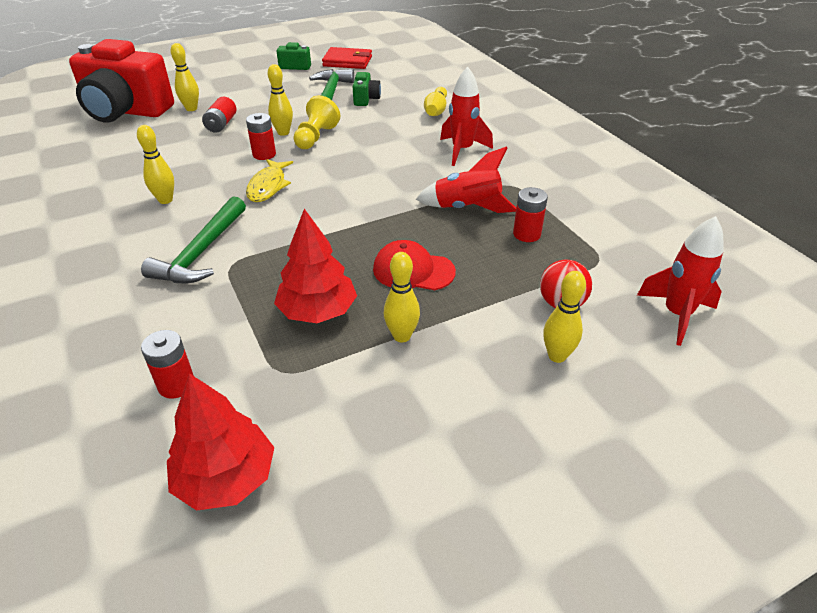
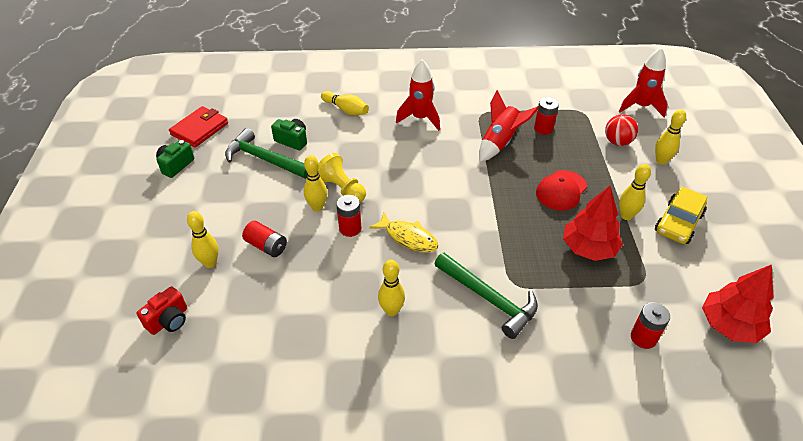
camera: 65 degrees left, 5 degrees up
(126, 111) = (169, 320): red camera -> red camera, size x0.42
(421, 393) = (678, 223): none -> yellow car

